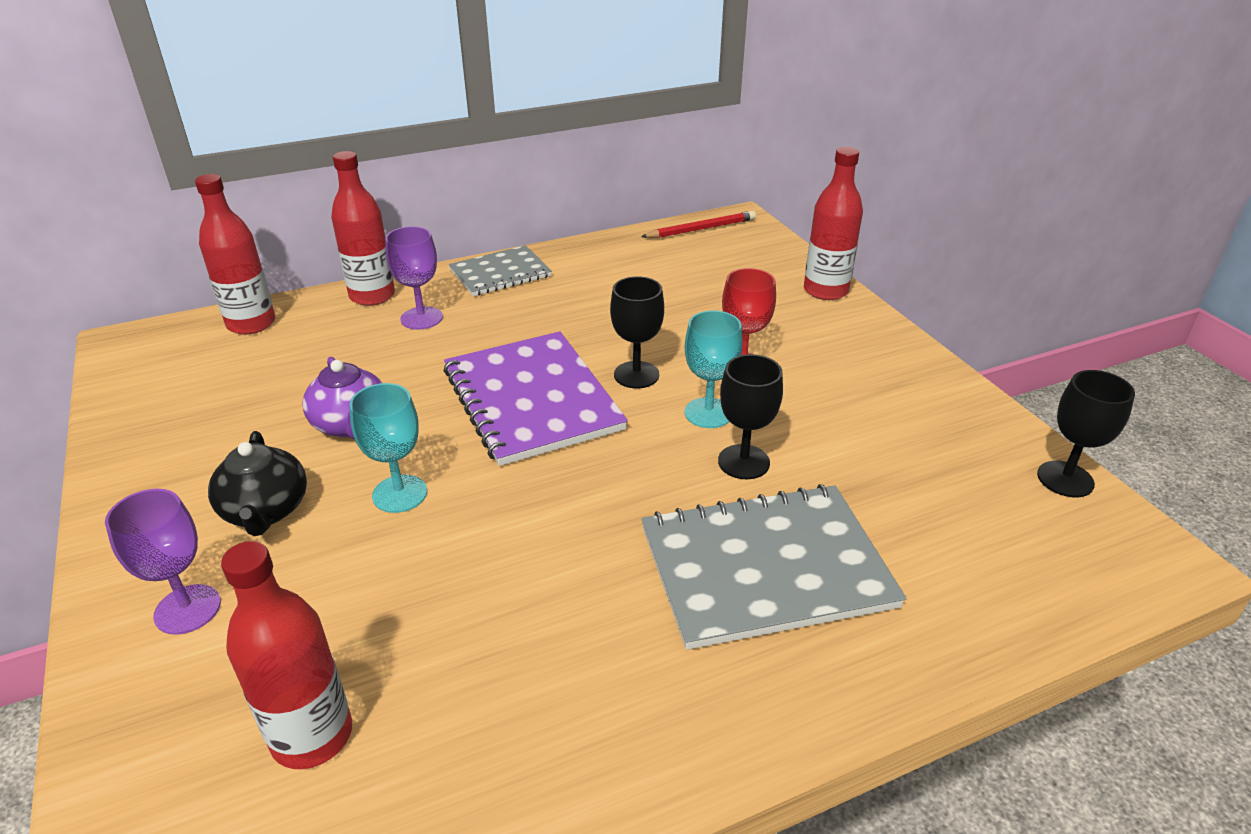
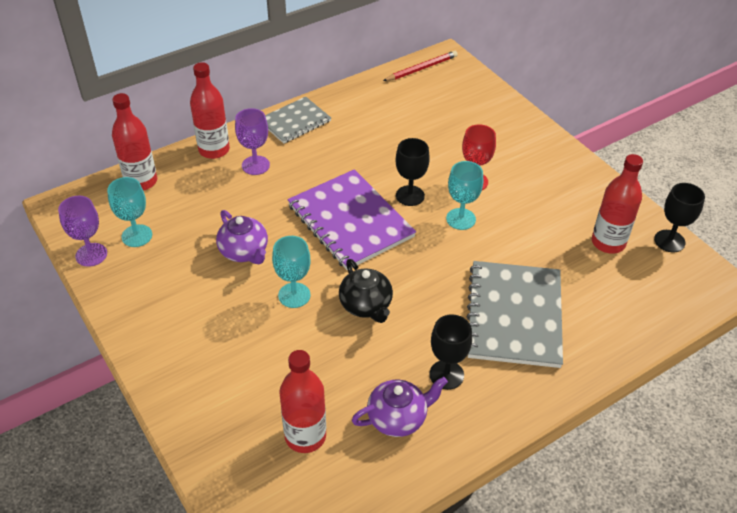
camera: 10 degrees left, 10 degrees up
(187, 609) = (204, 380): purple goblet -> purple goblet (91, 255)
(205, 388) = (137, 236): none -> turquoise goblet
(266, 511) = (219, 316): black teapot -> black teapot (366, 305)
(498, 725) = (398, 418): none -> purple teapot
(743, 462) = (489, 250): black goblet -> black goblet (446, 375)
(765, 567) = (514, 315): grey notebook -> grey notebook turned 60 degrees counterclockwise
(825, 291) = (515, 116): red bottle -> red bottle (608, 243)

